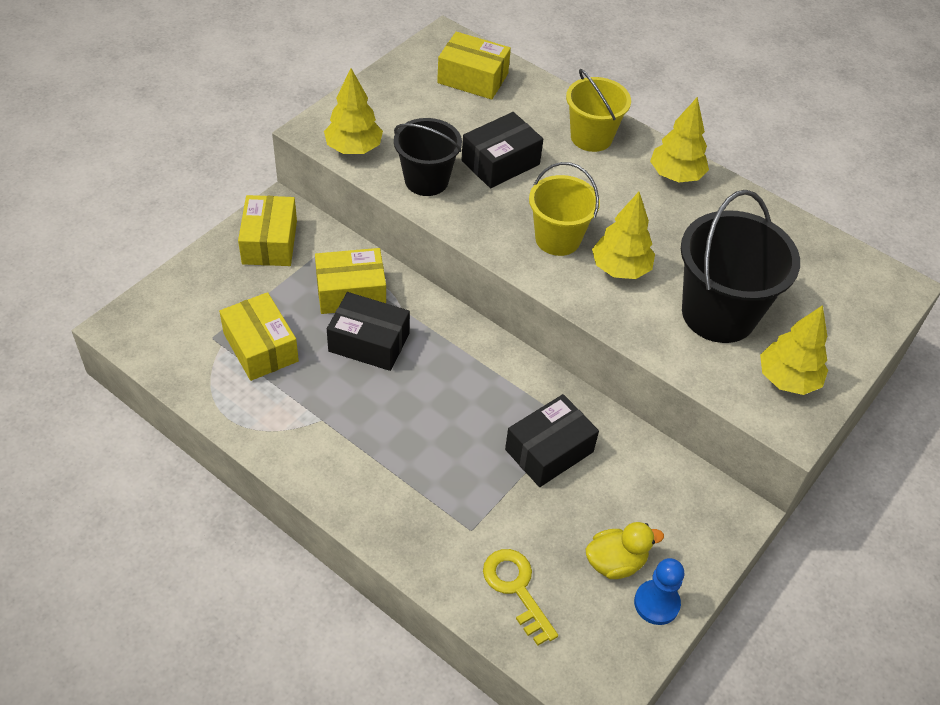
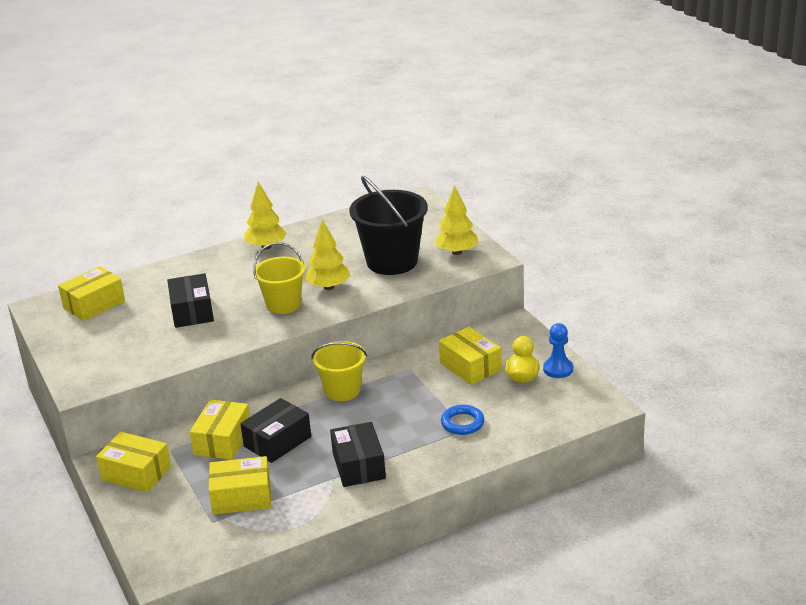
camera: 60 degrees left, 20 degrees down
(353, 148) = (117, 373): yellow tree -> none
(426, 180) = (181, 347): black bucket -> none
(482, 522) = (462, 423): none -> blue ring
(516, 589) = (519, 420): yellow key -> none
(549, 451) = (425, 382): black box -> black box (359, 465)
(591, 137) = (202, 269): yellow bucket -> yellow bucket (342, 390)
(609, 491) = (470, 366): none -> yellow box

